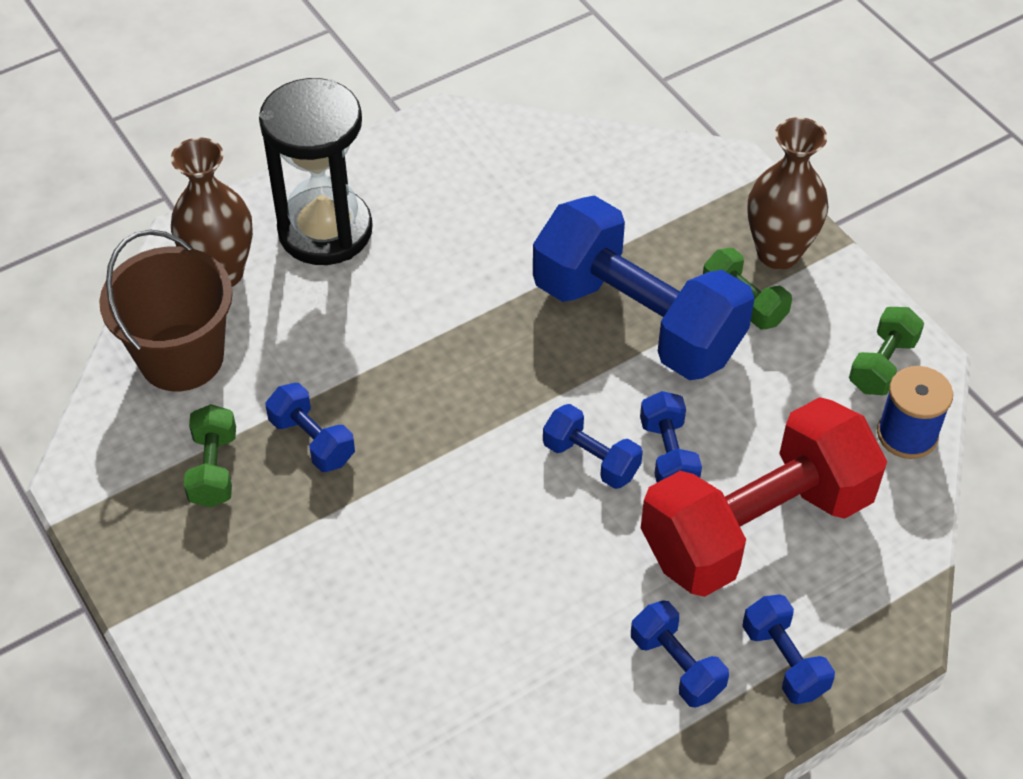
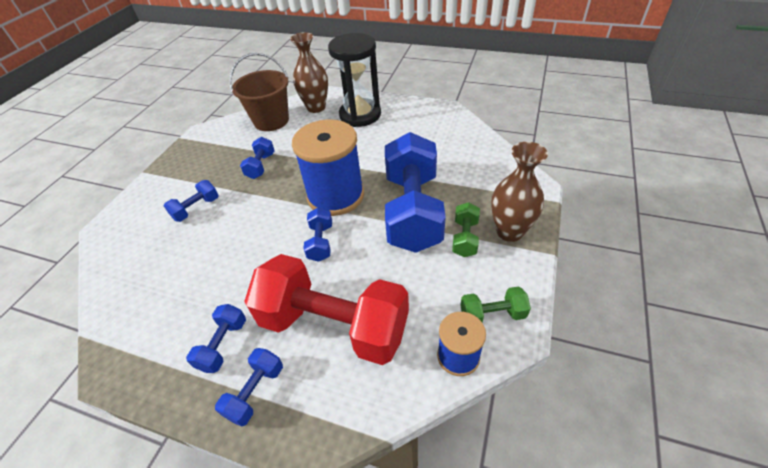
camera: 55 degrees right, 5 degrees down
(213, 469) = (228, 153): green dumbbell -> none
(506, 385) = (335, 196): none -> blue spool
(668, 455) = (347, 266): blue dumbbell -> blue dumbbell (196, 209)

